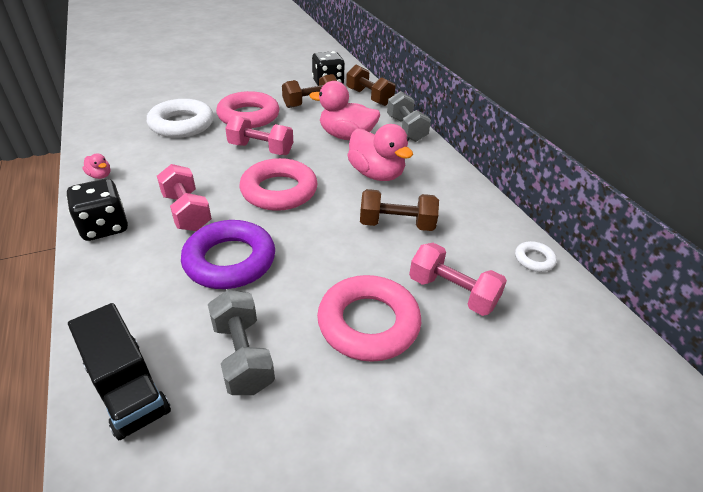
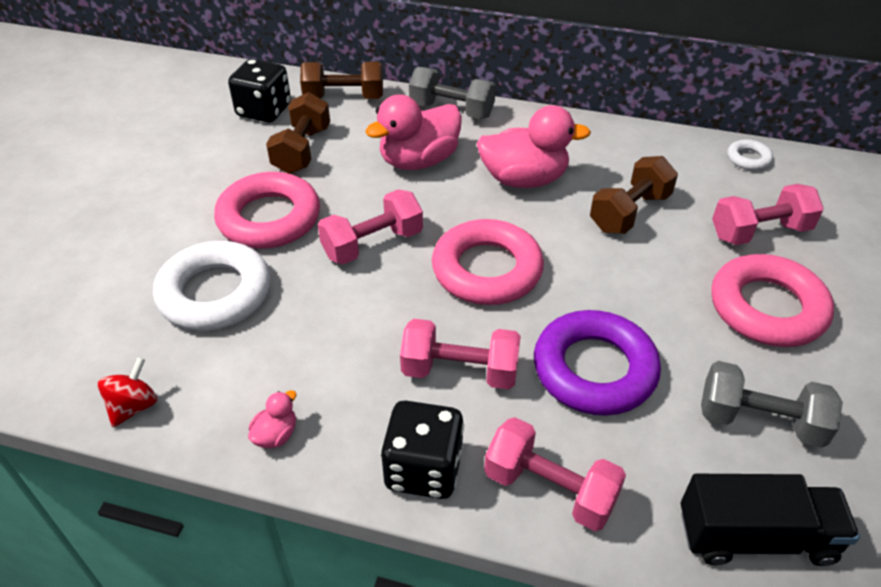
camera: 50 degrees left, 5 degrees up
(94, 135) = (134, 406): none -> red spinning top
(100, 176) = (276, 435): pink duck -> pink duck turned 45 degrees counterclockwise
(116, 277) = (550, 489): none -> pink dumbbell

